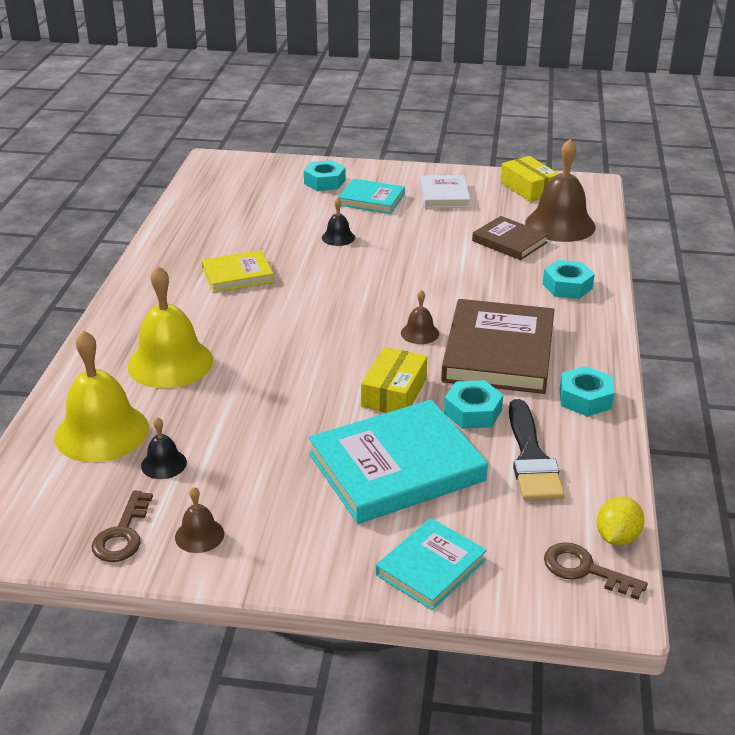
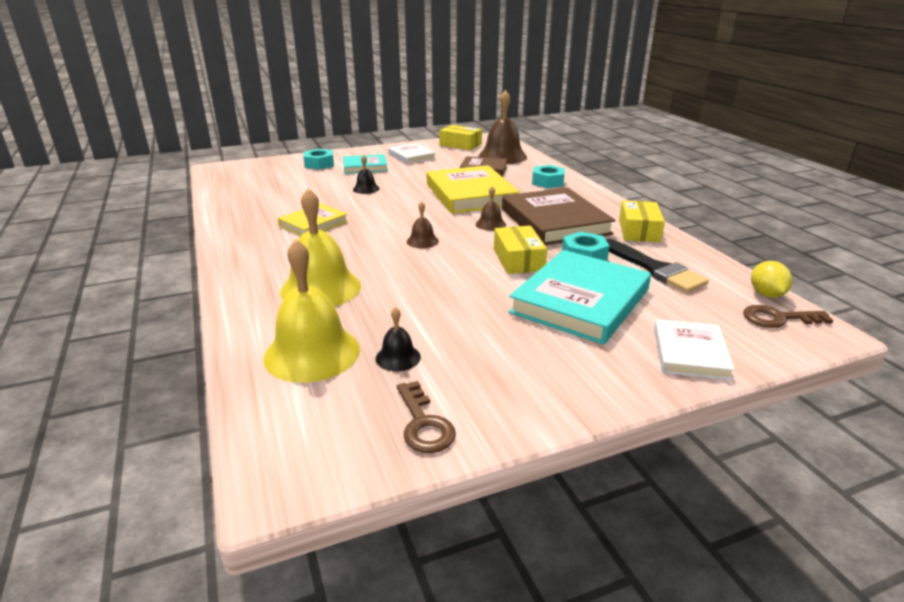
camera: 30 degrees left, 5 degrees down
(199, 535) = (493, 398): brown bell -> brown bell (422, 241)
(430, 567) = (690, 353): turquoise book -> white book
(447, 280) = (470, 194): none -> yellow book
(585, 398) = (639, 231): turquoise nut -> yellow box

